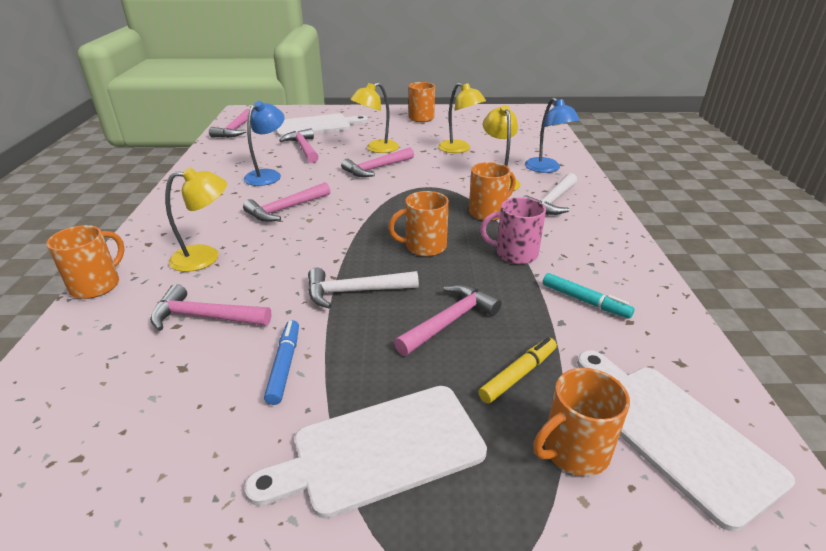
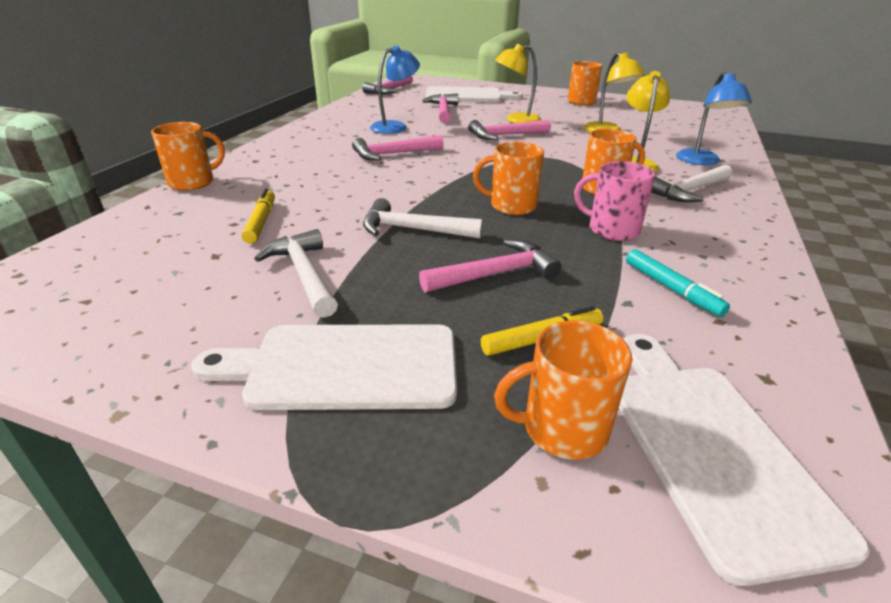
camera: 20 degrees right, 0 degrees up
(204, 317) = (261, 222): pink hammer -> yellow marker
(205, 257) = (295, 178): yellow lamp -> none
(284, 365) = (304, 274): blue marker -> white hammer

